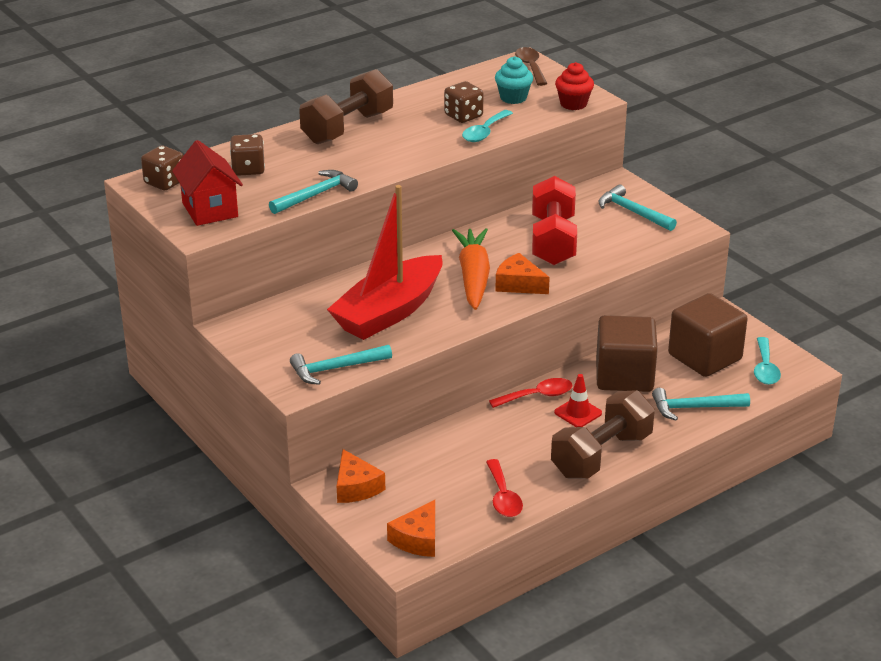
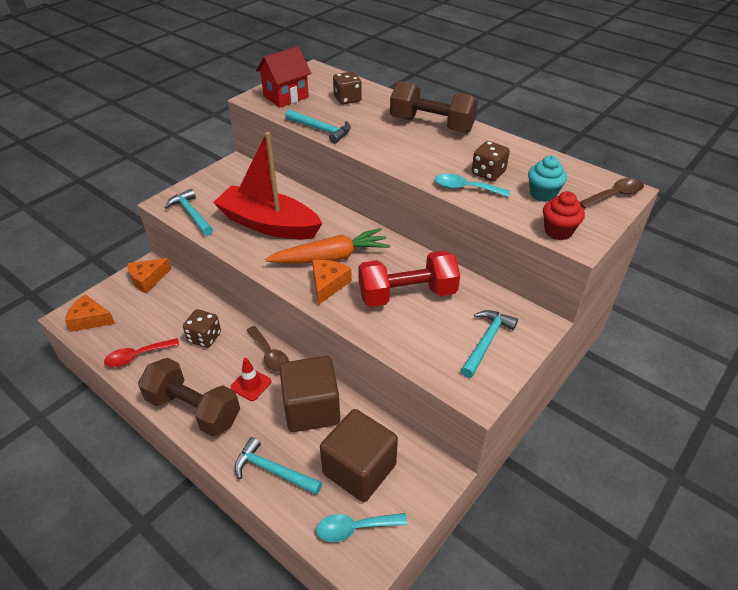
camera: 75 degrees right, 10 degrees up
(165, 182) = (316, 76): brown dice -> brown dice (204, 337)
(537, 396) = (270, 355): red spoon -> brown spoon
(694, 408) = (273, 470): turquoise hammer -> turquoise hammer turned 45 degrees counterclockwise

